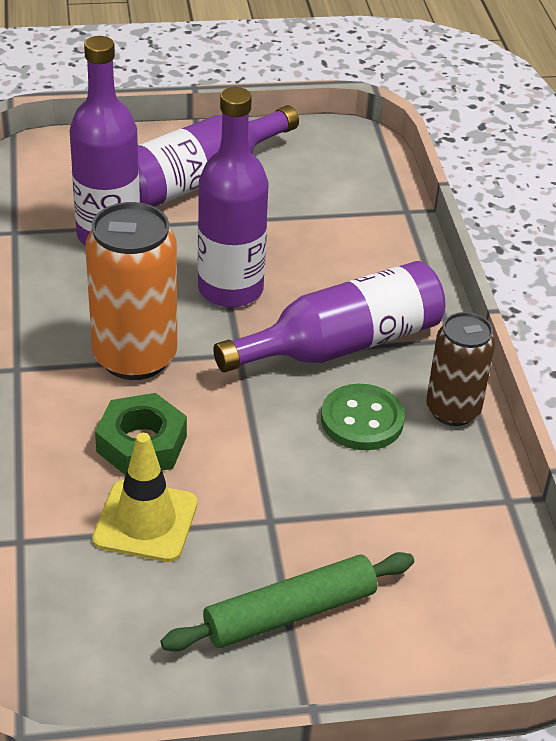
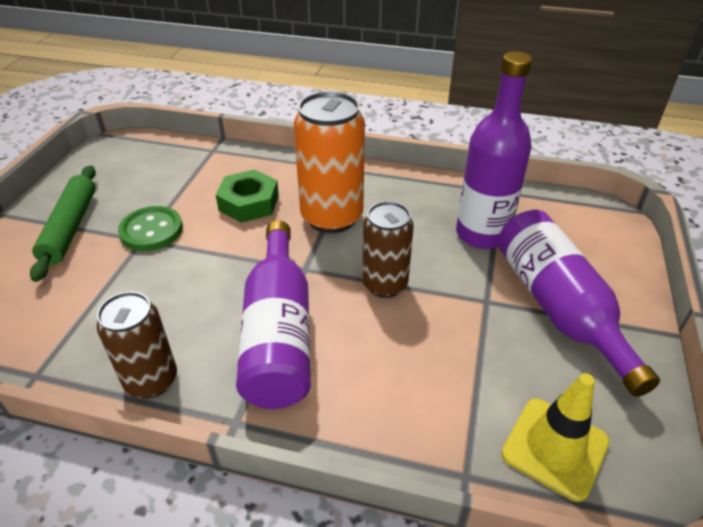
camera: 115 degrees right, 0 degrees up
(145, 521) = (187, 191): yellow traffic cone -> yellow traffic cone (555, 448)
(230, 289) = (385, 284): purple bottle -> brown can
(362, 420) = (187, 315): green button -> green button (151, 230)

